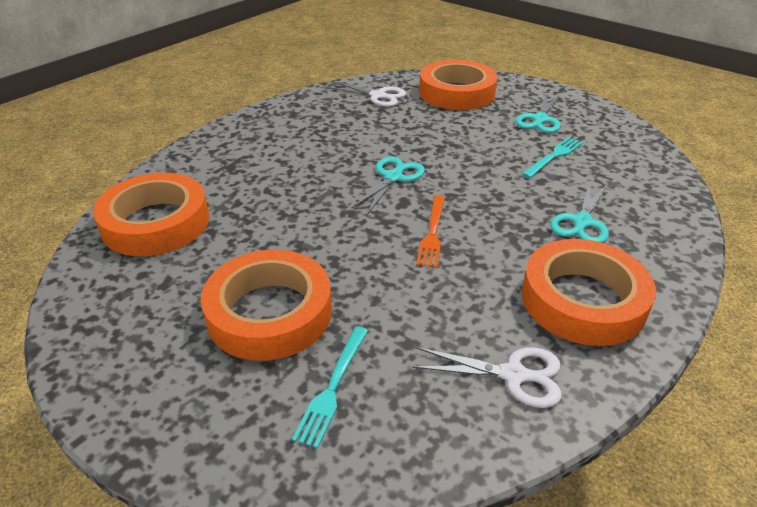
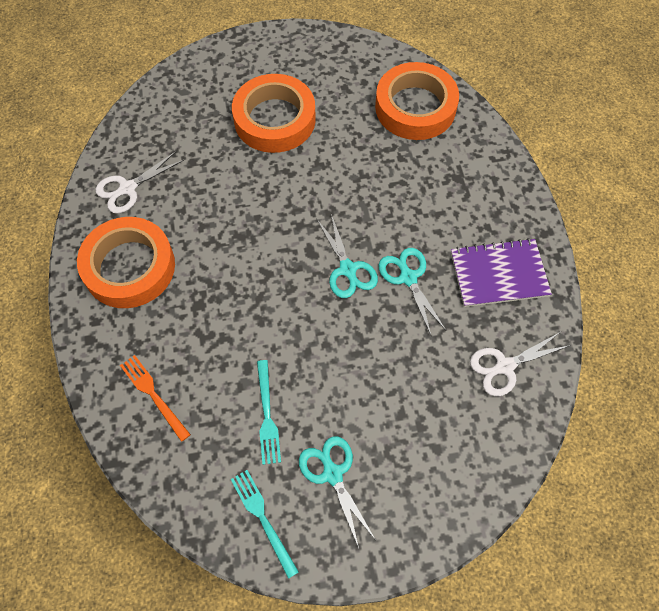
camera: 130 degrees right, 25 degrees up
(308, 119) = (499, 274): none -> purple notebook
(332, 387) = (199, 115): turquoise fork -> turquoise fork (263, 519)
(432, 233) = (262, 241): orange fork -> orange fork (153, 395)
(457, 93) = (453, 449): orange tape -> none
(582, 222) = (180, 342): turquoise scissors -> turquoise scissors (407, 277)

